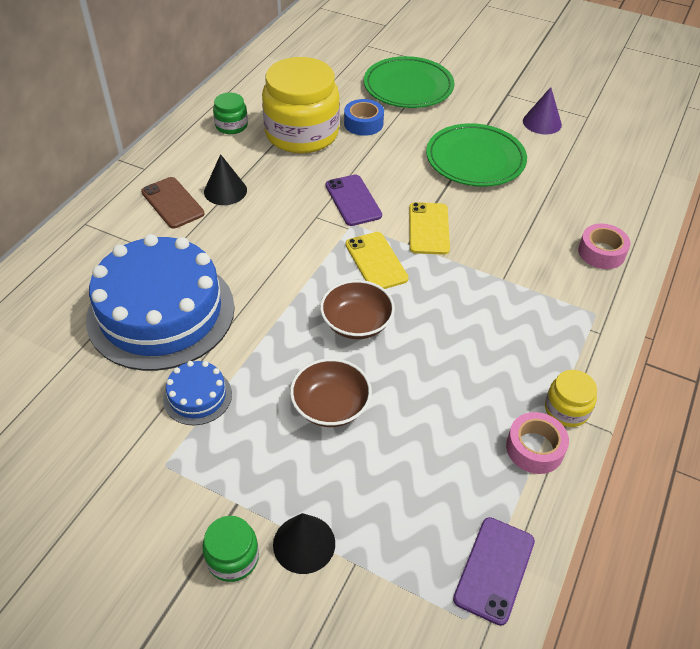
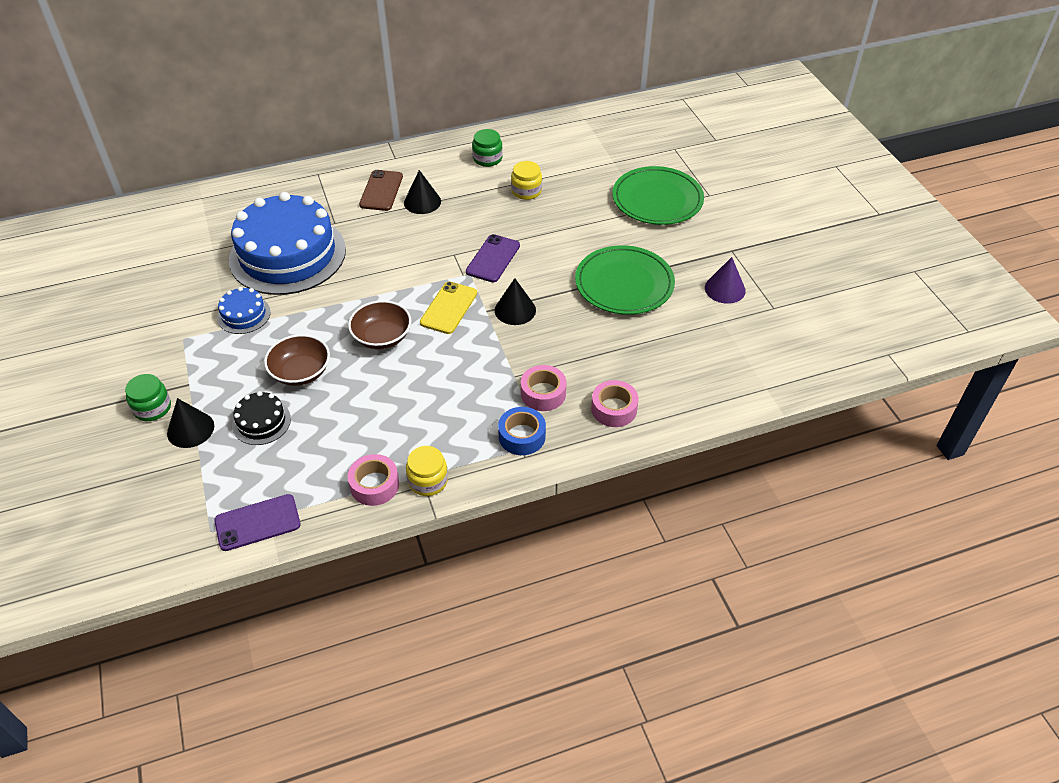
camera: 45 degrees right, 0 degrees up
(302, 133) = (526, 191): yellow jar -> yellow jar, size x0.45
(362, 478) = (261, 422): none -> black cake
(363, 123) = (580, 209): blue tape -> blue tape (522, 436)
(429, 228) = (515, 310): yellow phone -> black cone
(541, 276) = (543, 393): none -> pink tape

